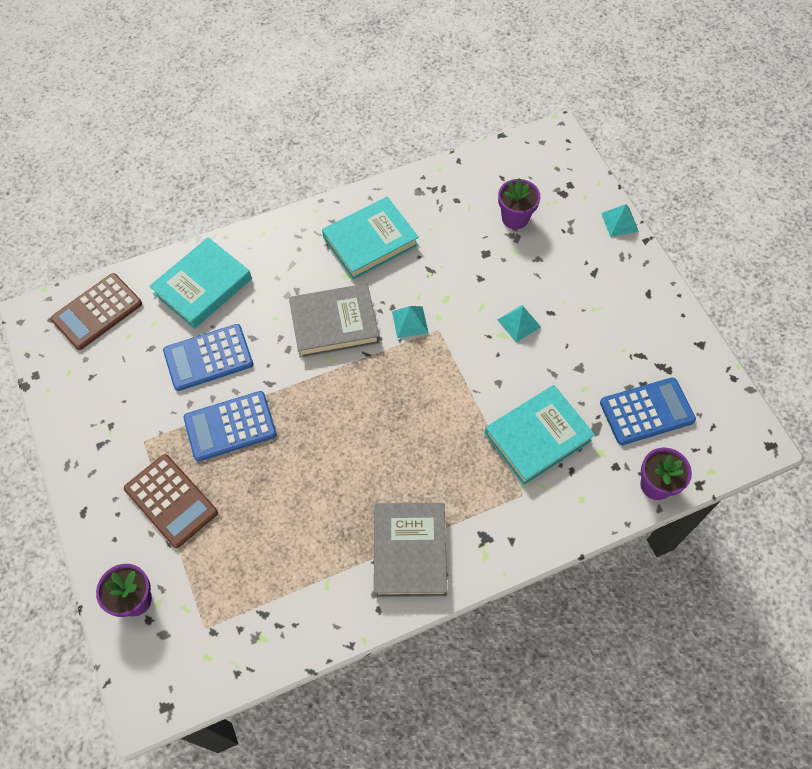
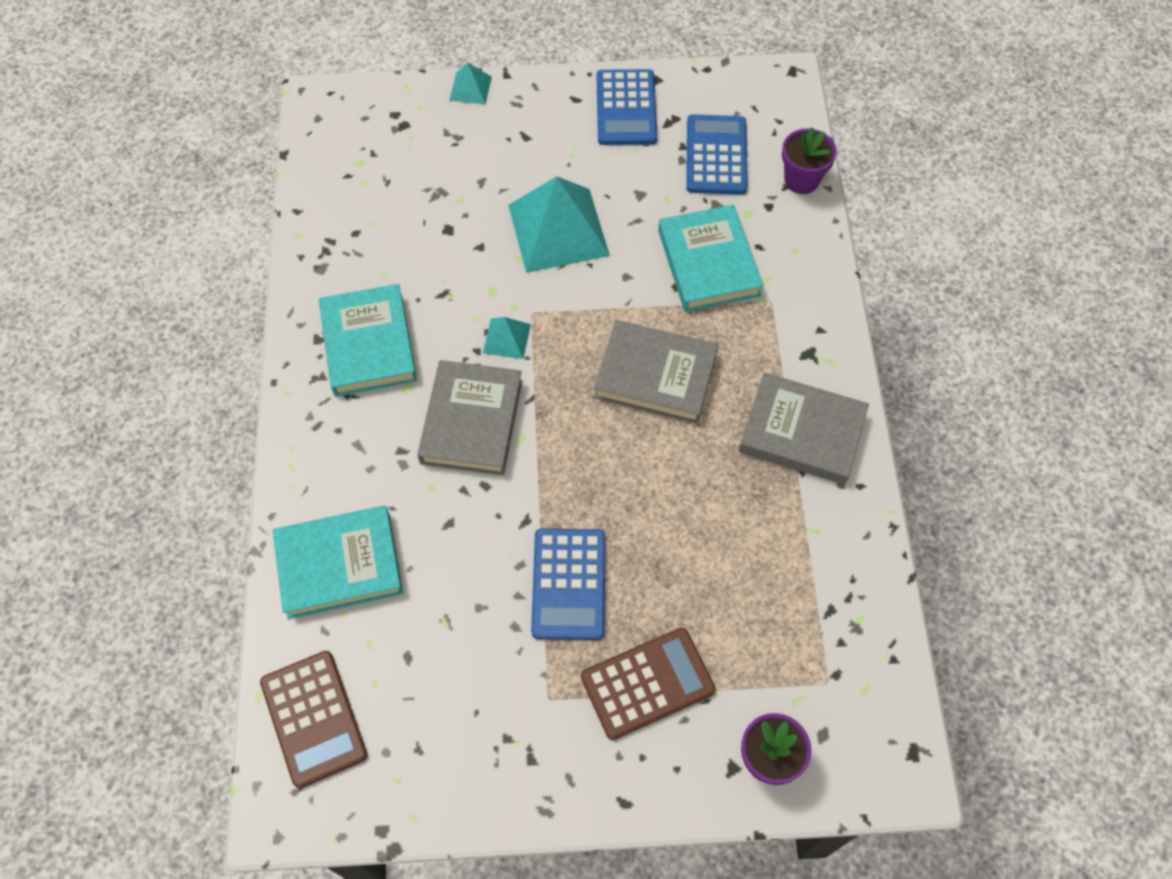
camera: 70 degrees left, 0 degrees up
(203, 286) = (339, 565): turquoise book -> turquoise book turned 75 degrees counterclockwise
(208, 358) = (456, 585): blue calculator -> blue calculator (626, 108)
(418, 430) = (655, 375): none -> grey book
(515, 218) = (413, 183): purple flower pot -> none
(519, 323) = (558, 230): turquoise pyramid -> turquoise pyramid, size x2.16

